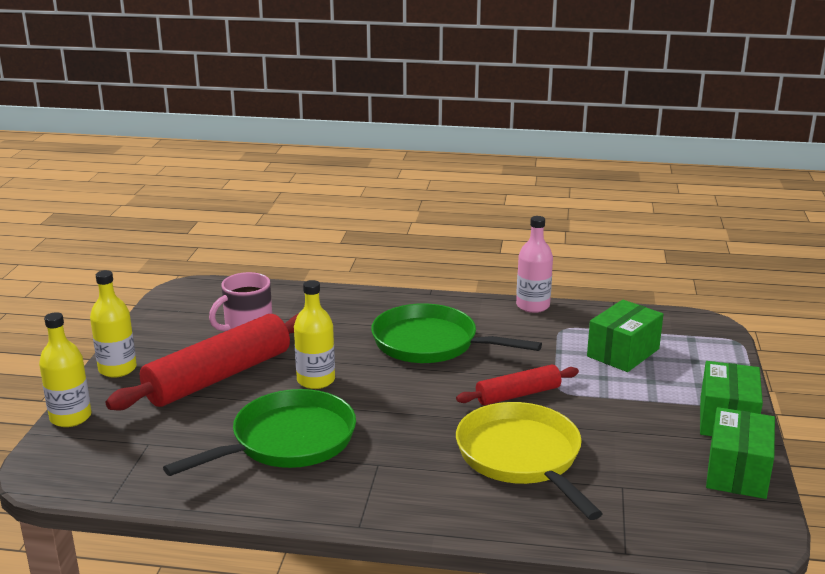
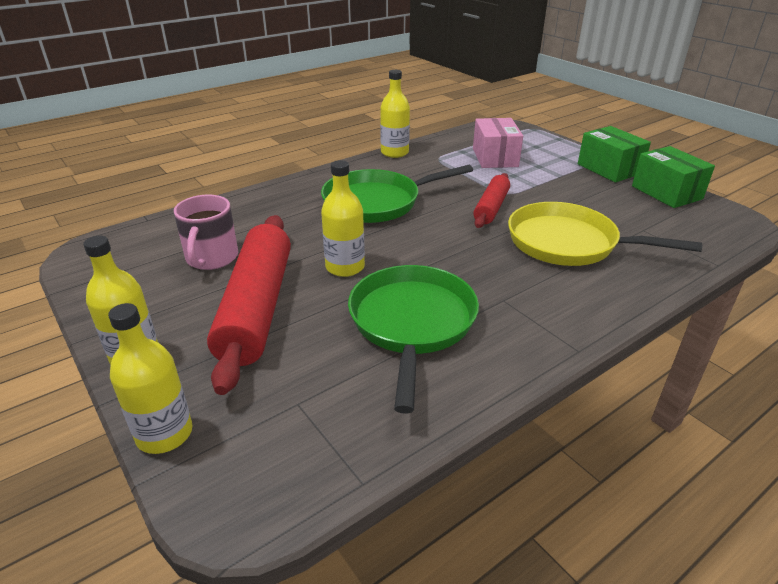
camera: 45 degrees left, 10 degrees up
(532, 306) = (394, 153): pink bottle -> yellow bottle
(623, 352) = (495, 157): green box -> pink box

